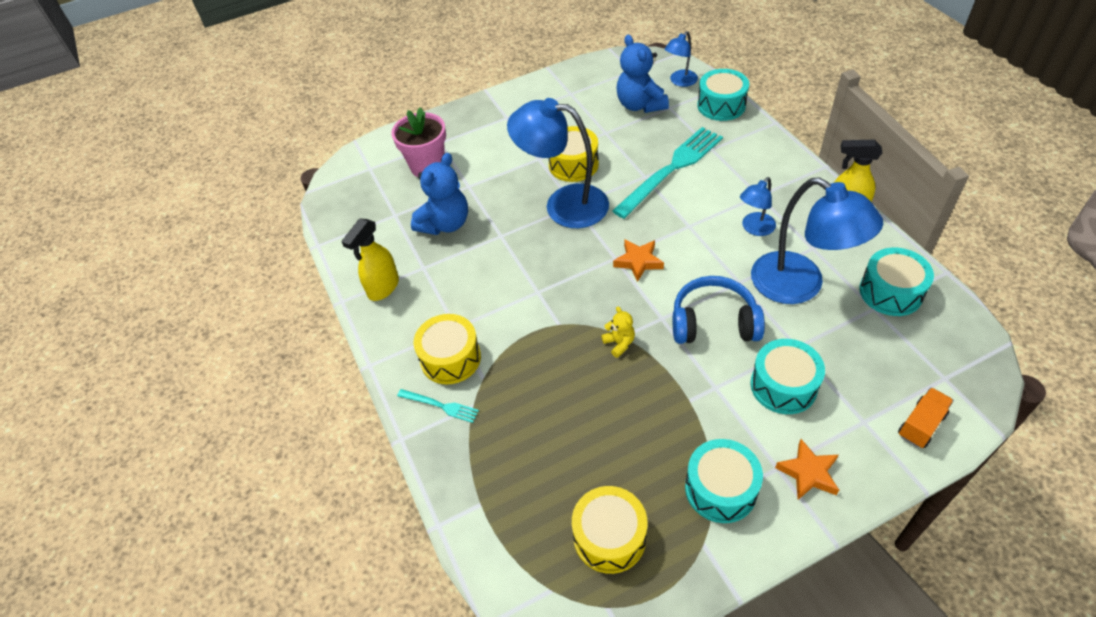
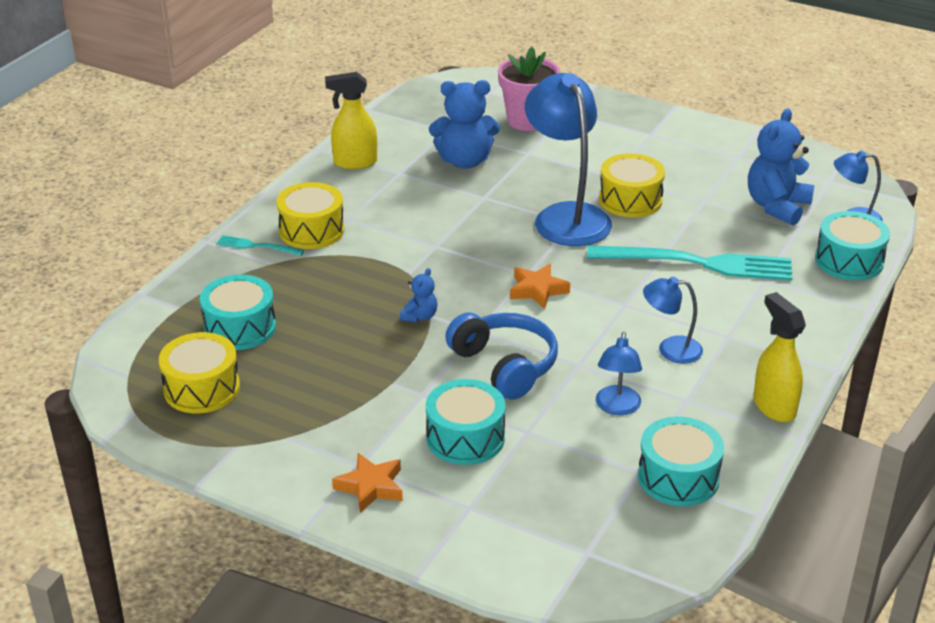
camera: 50 degrees right, 15 degrees down
(440, 405) = (257, 246): turquoise fork -> turquoise fork turned 120 degrees clockwise
(619, 343) = (420, 316): yellow teddy bear -> blue teddy bear
(720, 489) = (305, 436): turquoise drum -> turquoise drum (240, 328)
(799, 286) = (617, 407): blue lamp -> blue lamp, size x0.50
(921, 425) = (502, 550): orange truck -> none

